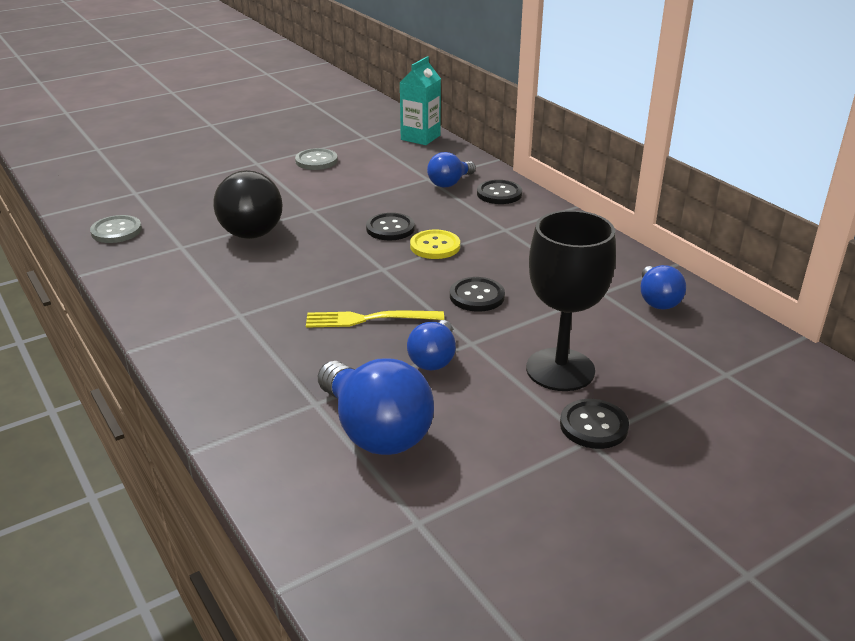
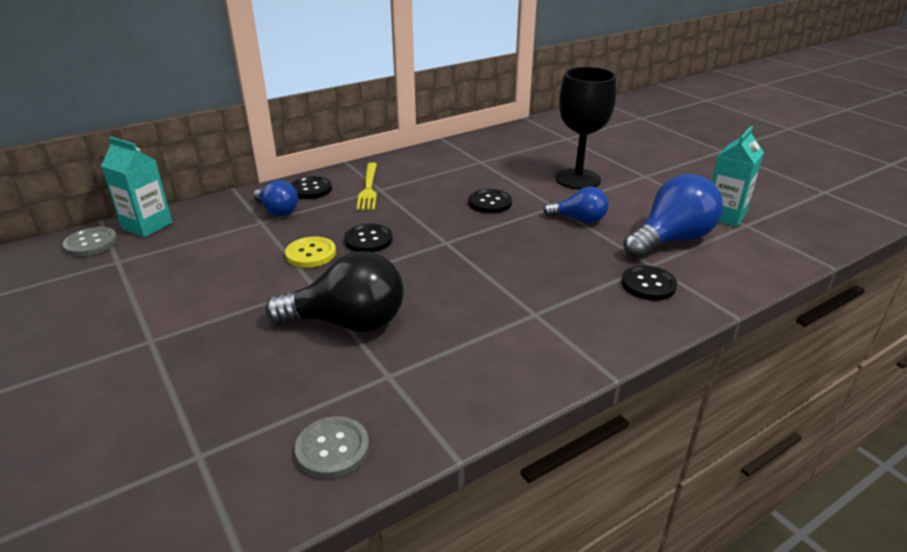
camera: 90 degrees left, 0 degrees up
(316, 161) = (173, 292): grey button -> grey button (91, 243)
(369, 319) = (530, 246): yellow fork -> yellow fork (368, 188)
(435, 246) = (407, 218): yellow button -> yellow button (311, 254)
(449, 504) = (724, 215): none -> turquoise carton
(593, 426) = (631, 173): black button -> black button (648, 284)
(657, 300) = (489, 147): blue light bulb -> none

